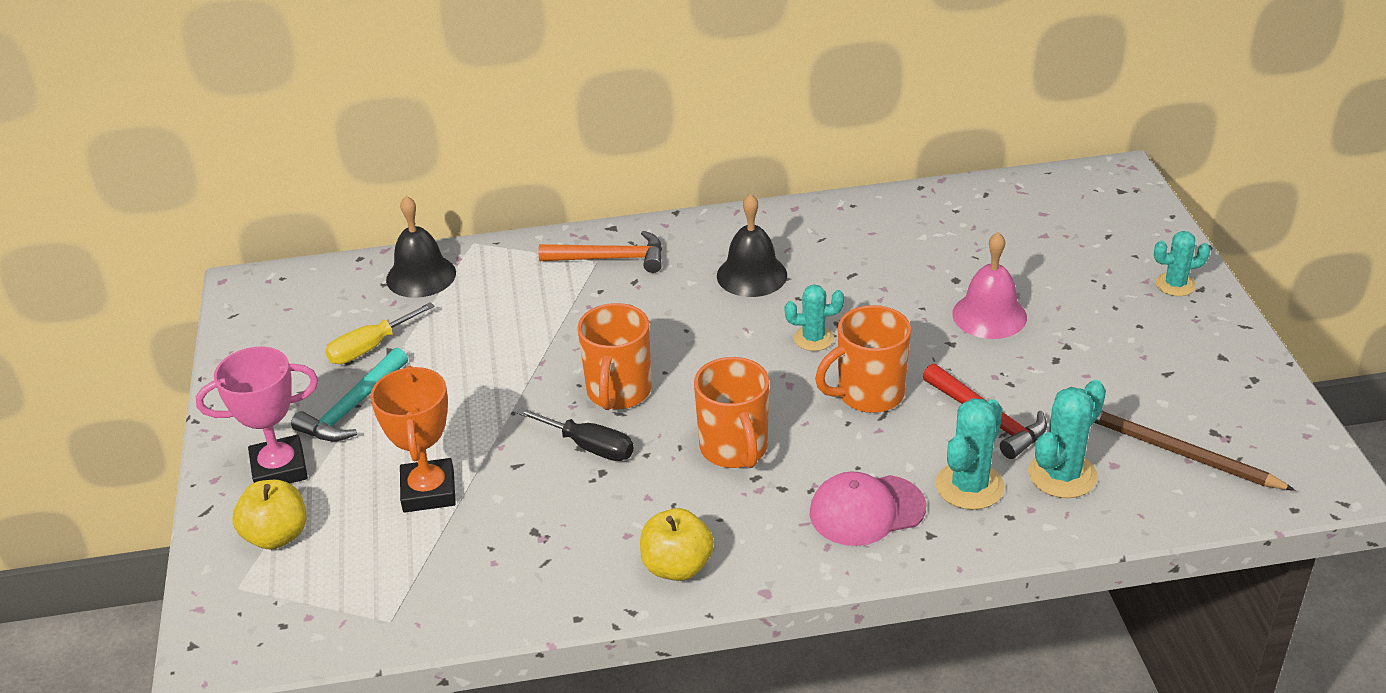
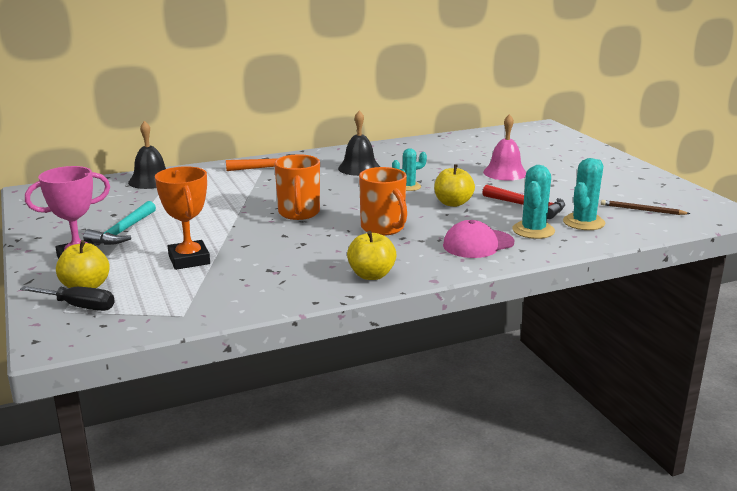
camera: 15 degrees left, 15 degrees down
(370, 347) = (127, 208): yellow screwdriver -> none
(589, 447) = (290, 234): black screwdriver -> black screwdriver (79, 306)
(868, 394) = (453, 203): orange mug -> yellow apple
(1175, 285) = (598, 157): turquoise cactus -> none
(1178, 452) = (642, 210): brown pencil -> brown pencil, size x0.66

